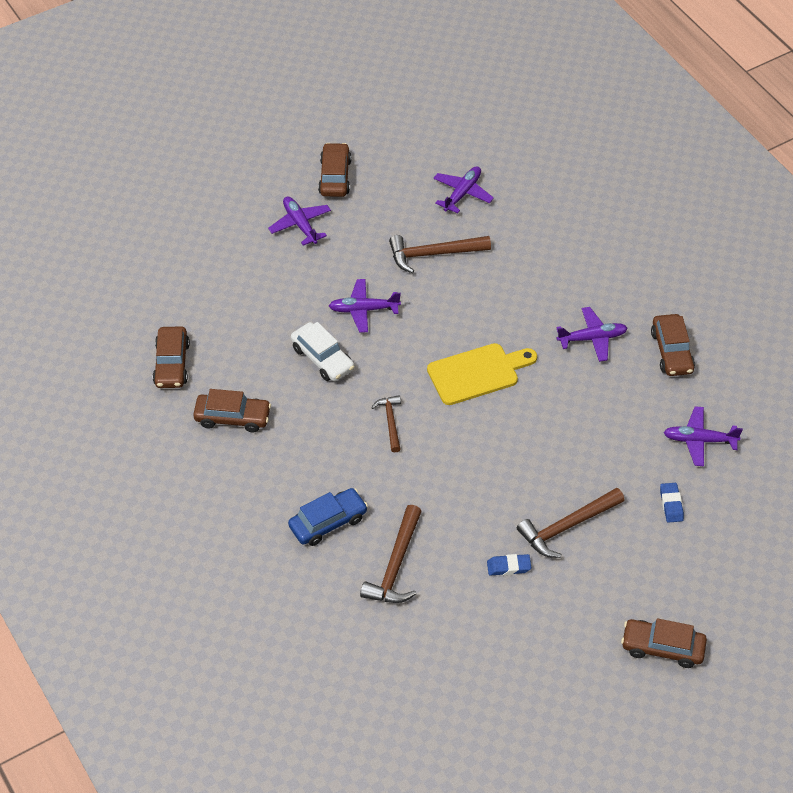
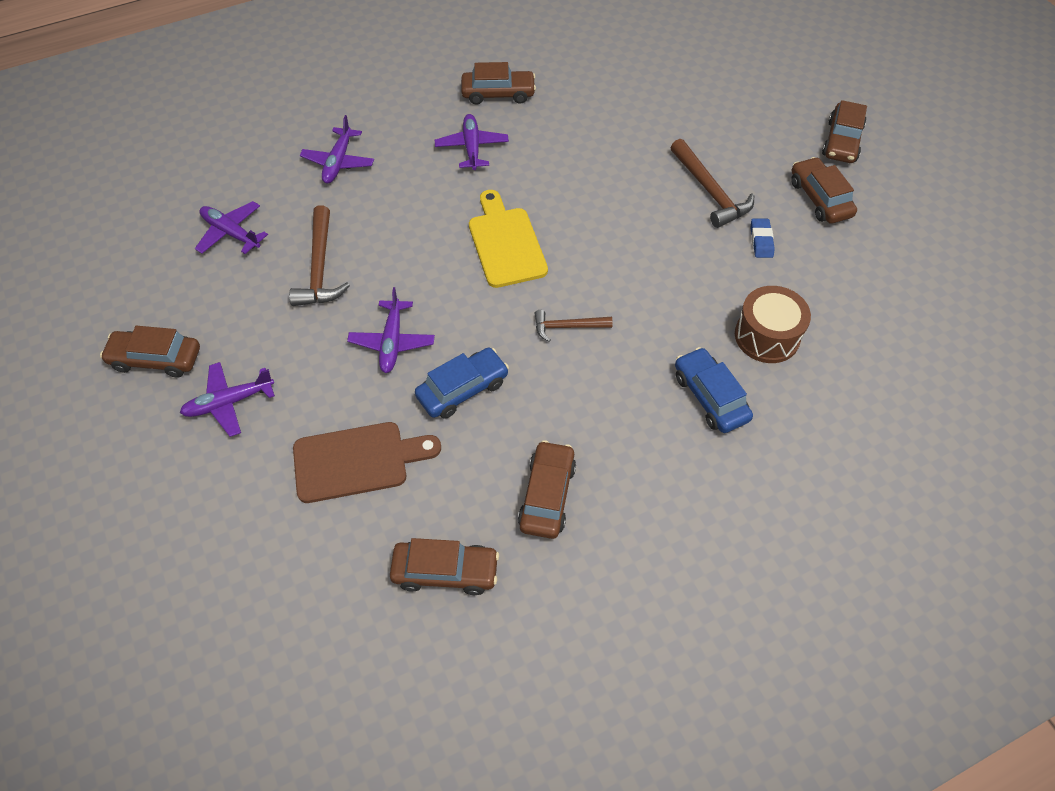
camera: 85 degrees left, 5 degrees up
(255, 304) = (357, 461): none -> brown cutting board
(322, 358) = (462, 389): white car -> blue car
(395, 566) = (767, 336): brown hammer -> brown drum
(573, 620) = (820, 198): none -> brown car
(671, 504) = (682, 116): blue eraser -> none
(699, 440) = (608, 89): purple plane -> purple plane (338, 162)

